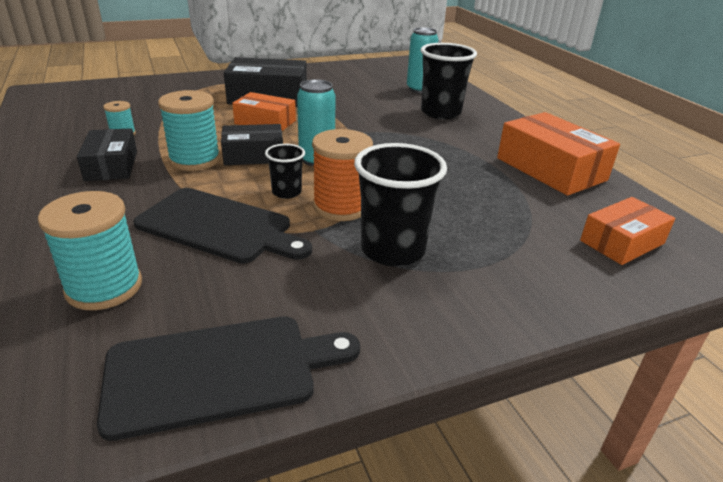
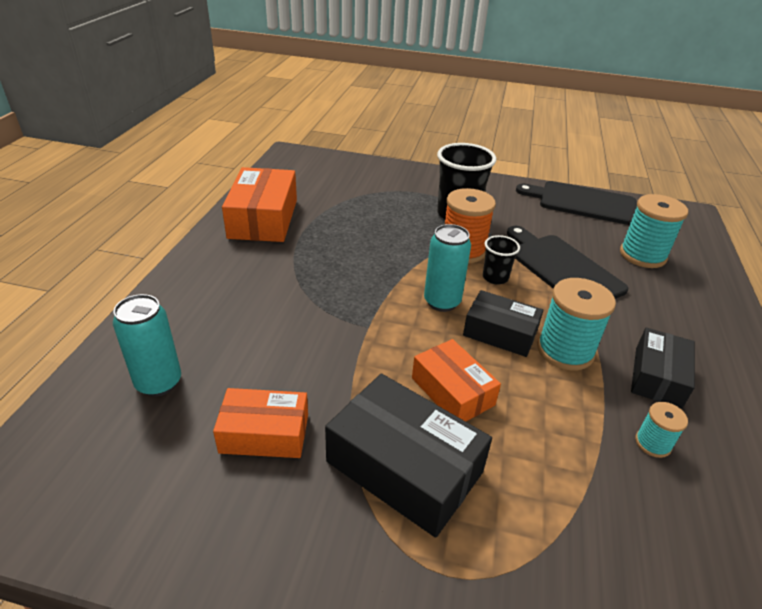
camera: 145 degrees left, 5 degrees up
(440, 112) = (223, 318): black cup -> none
(622, 242) = (323, 173): orange box -> orange box (264, 433)

